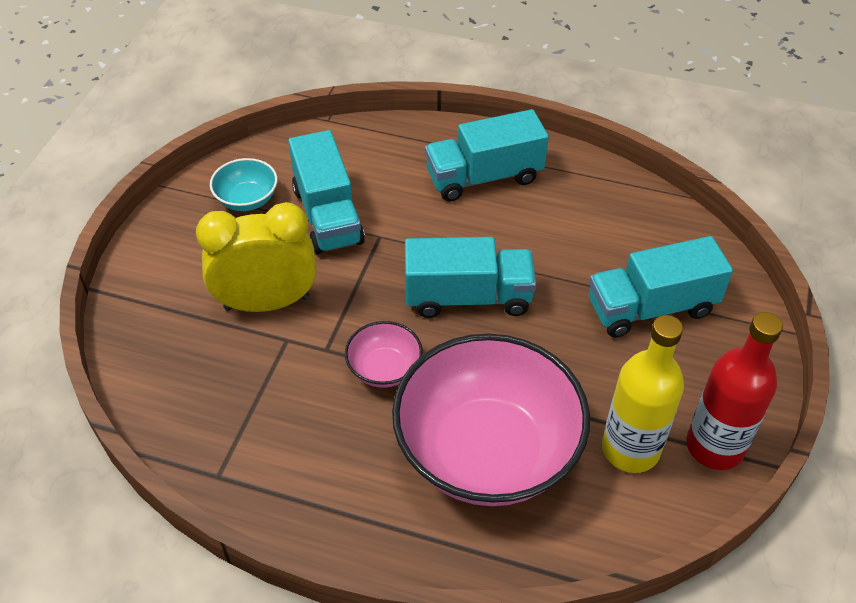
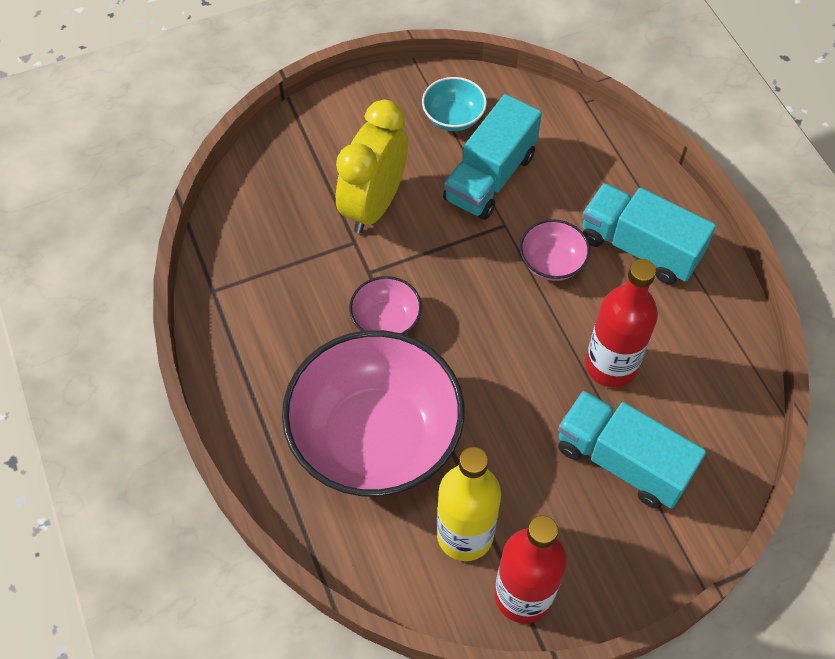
camera: 50 degrees right, 10 degrees up
(267, 302) = (374, 205): yellow clock -> yellow clock turned 105 degrees counterclockwise
(443, 232) = (552, 263): none -> pink bowl
(468, 297) = (504, 325): turquoise truck -> none
(565, 259) = (611, 366): none -> red bottle

